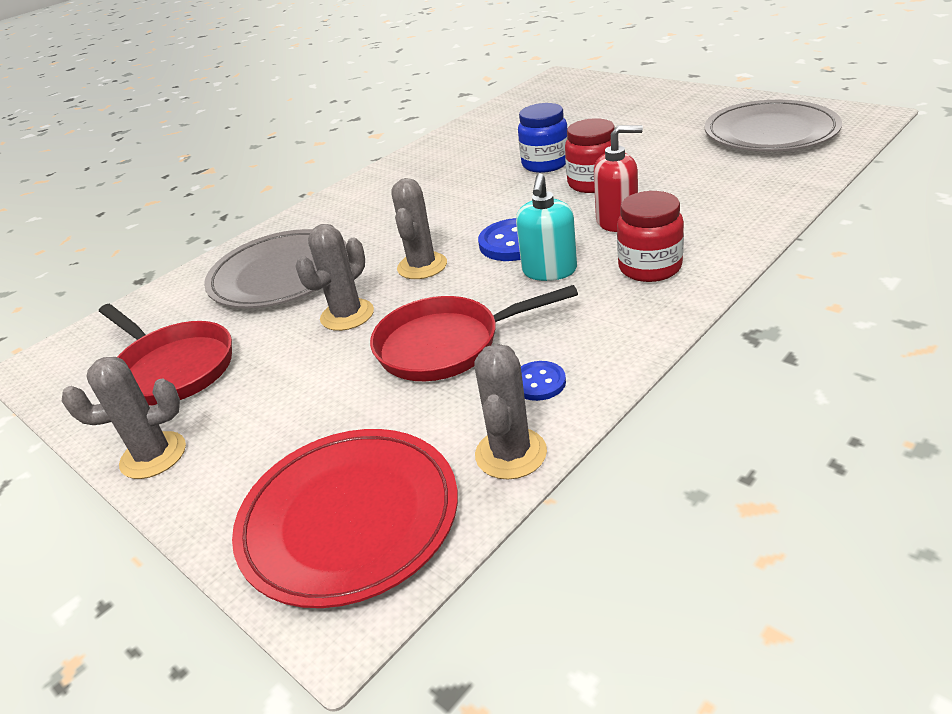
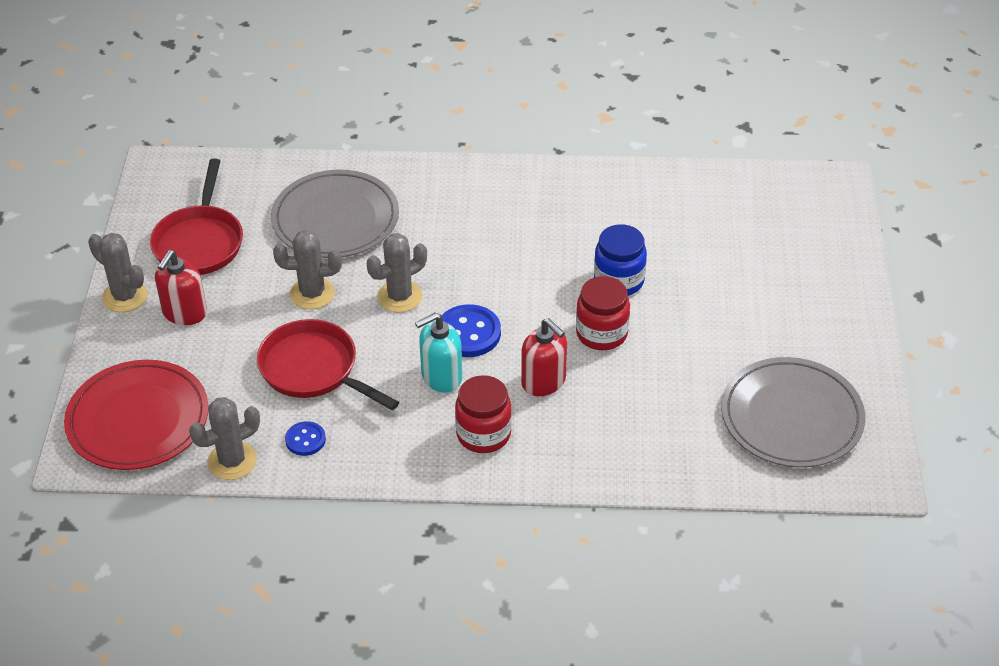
camera: 45 degrees right, 10 degrees up
(246, 414) = (184, 313): none -> red soap dispenser

